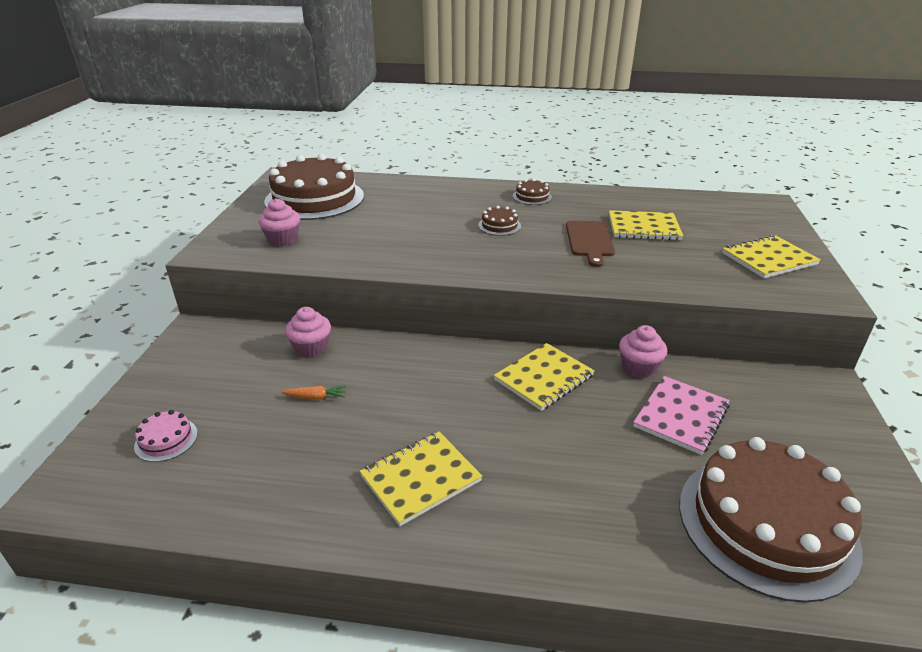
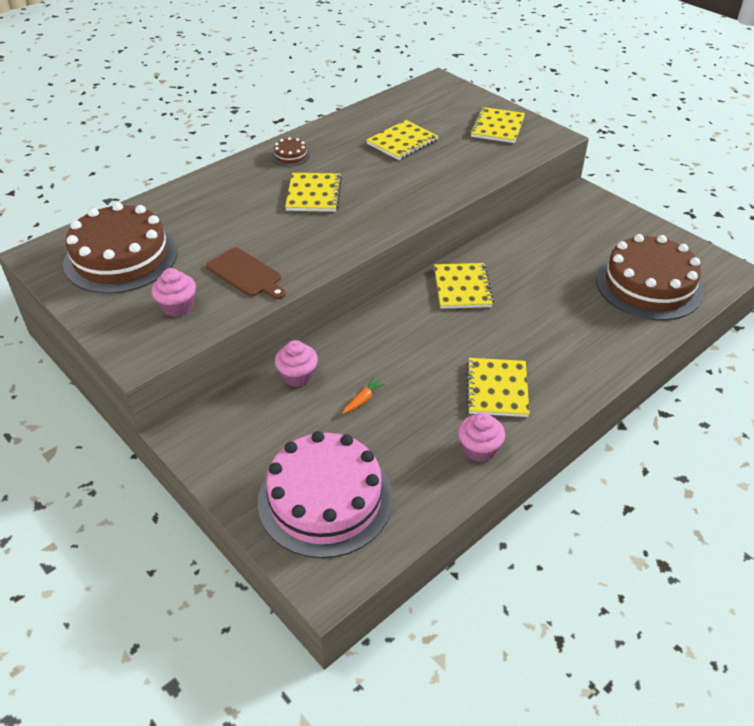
camera: 50 degrees left, 10 degrees up
(166, 440) = (325, 499): pink cake -> pink cake, size x2.47
(499, 225) = (313, 194): brown cake -> yellow notebook
(589, 241) = (389, 172): brown cutting board -> brown cutting board (246, 274)
(638, 367) = (496, 245): pink cupcake -> pink cupcake (479, 449)
(681, 416) = (552, 259): pink notebook -> none

